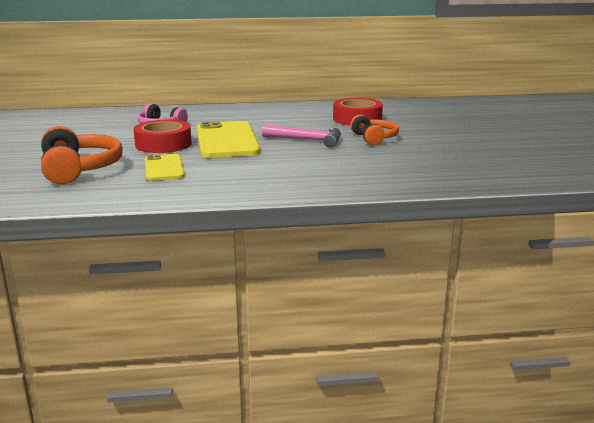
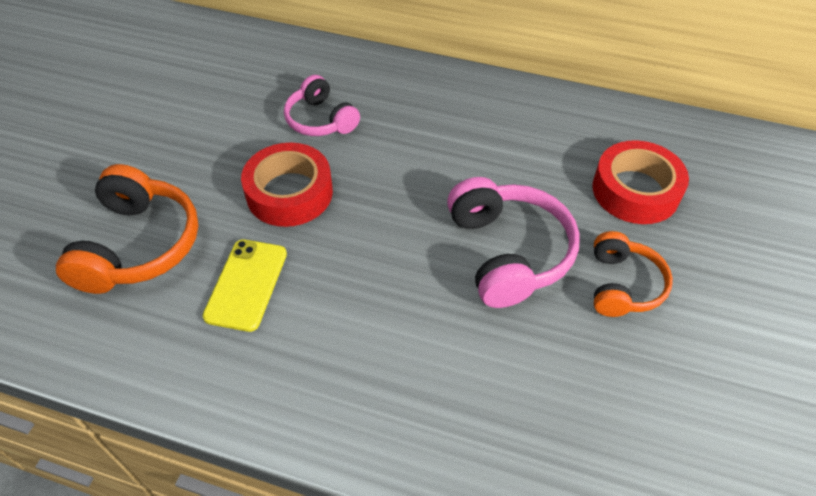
camera: 25 degrees right, 30 degrees up
(226, 140) = (384, 211): yellow phone -> none
(307, 140) = (508, 253): pink hammer -> pink headphones

